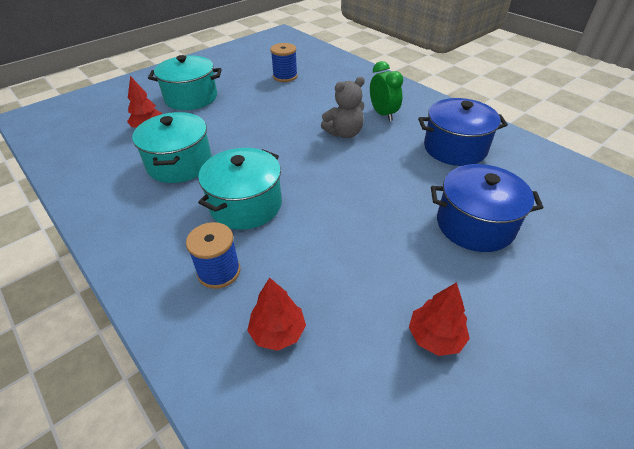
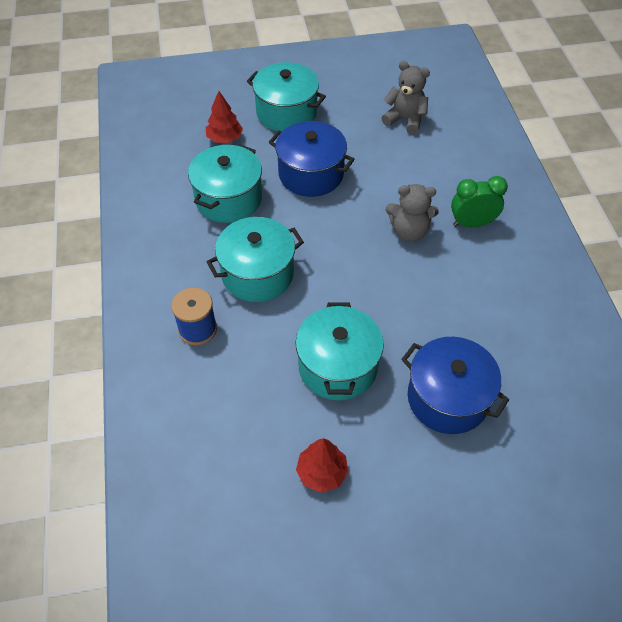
camera: 30 degrees right, 10 degrees up
(278, 332) = (209, 403): red tree -> none
(285, 76) = (405, 120): blue spool -> grey teddy bear
(371, 242) = (337, 366): none -> turquoise pot
(383, 114) = (472, 223): green clock -> green clock turned 105 degrees counterclockwise
(455, 148) = (511, 304): blue pot -> blue pot (311, 174)

